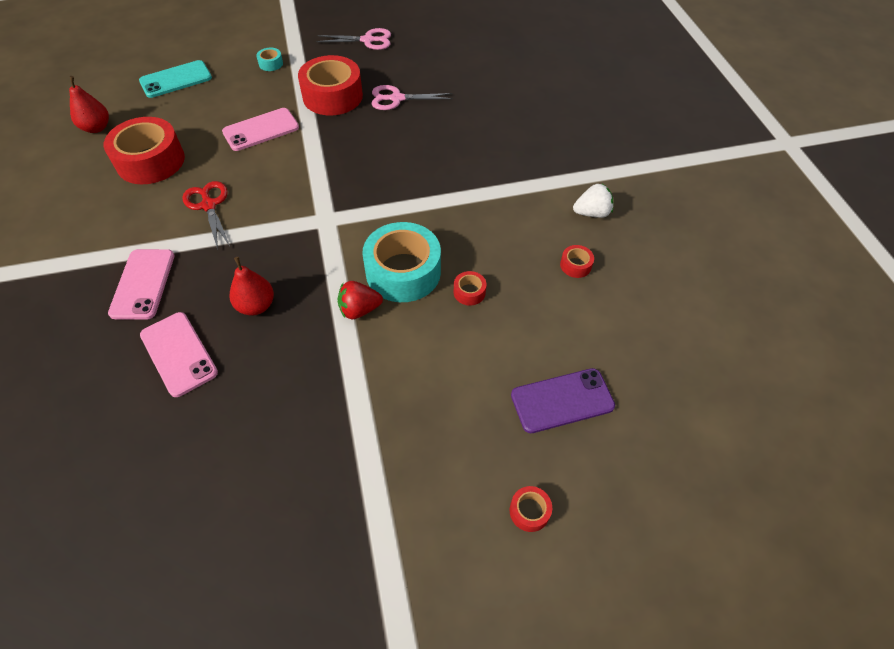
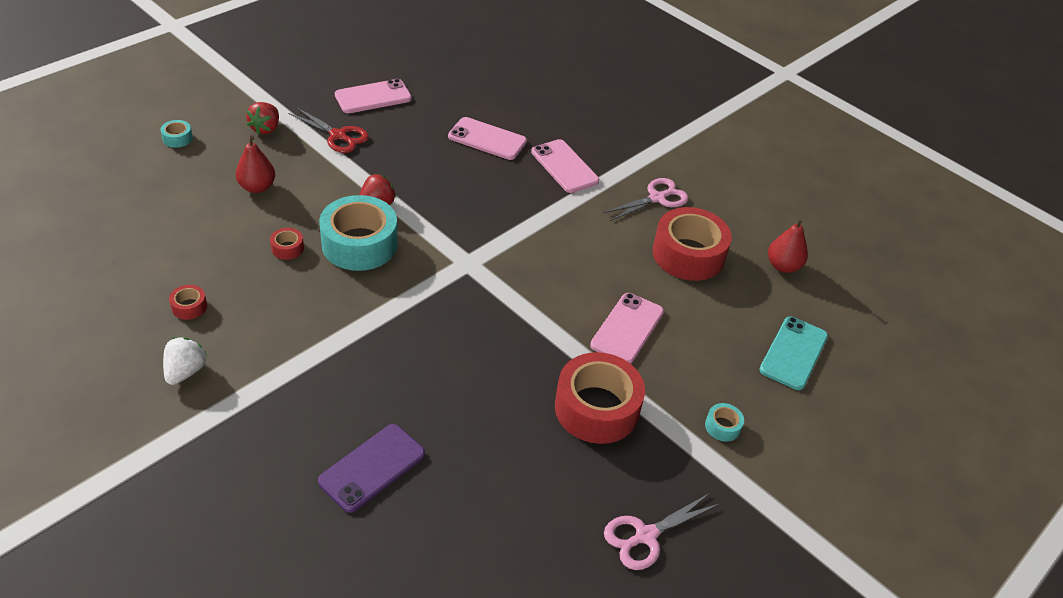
camera: 145 degrees right, 10 degrees down
(209, 205) = (586, 236): red scissors -> red scissors (338, 136)
(244, 491) = (373, 97): none -> pink phone
(256, 306) = (462, 181): red pear -> red pear (257, 187)
(397, 99) = (515, 440): pink scissors -> pink scissors (657, 198)
(413, 483) = (266, 128): none -> red strawberry
(529, 511) = (177, 138): red tape -> turquoise tape
(562, 400) = (171, 200): purple phone -> purple phone (372, 468)
(592, 213) = (185, 371): white strawberry -> white strawberry turned 150 degrees clockwise

